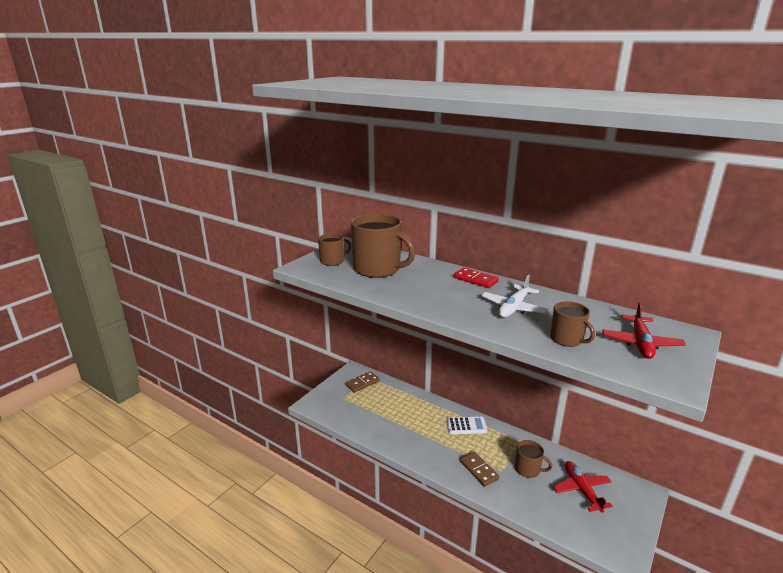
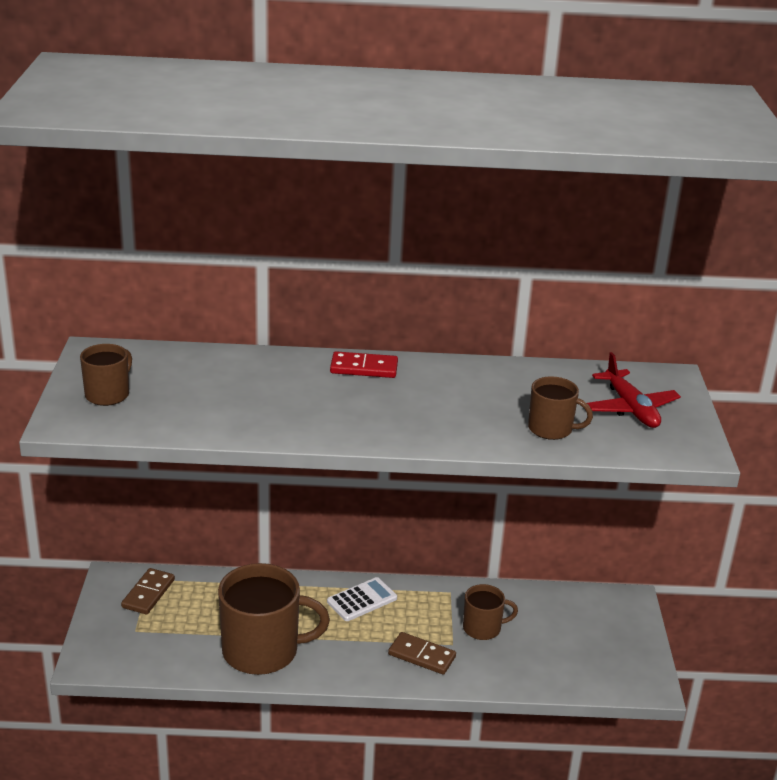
camera: 35 degrees left, 5 degrees up
(378, 269) = (201, 389): brown mug -> brown mug (263, 651)
(513, 308) = (453, 401): white plane -> none
(581, 490) = (561, 627): red plane -> none

